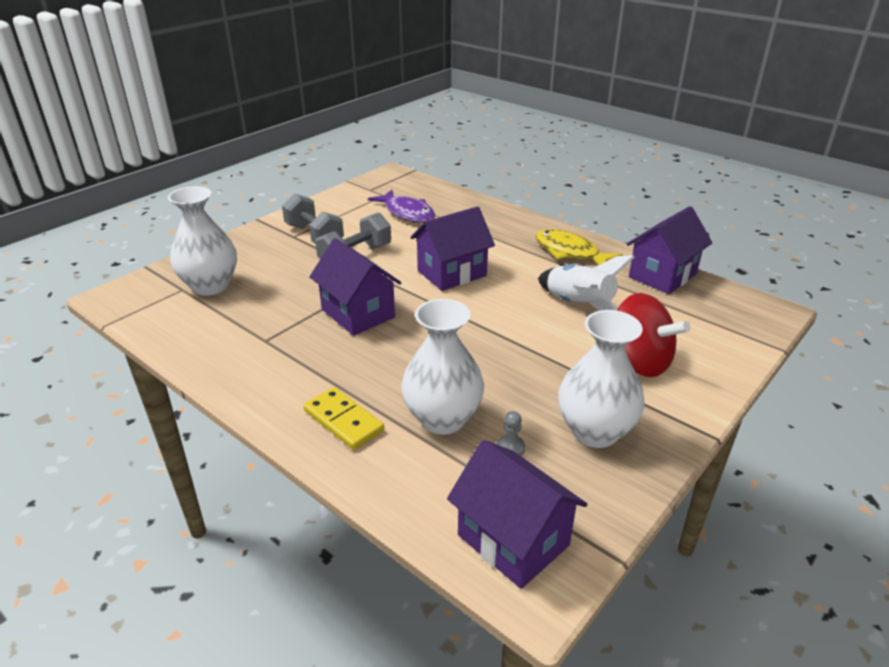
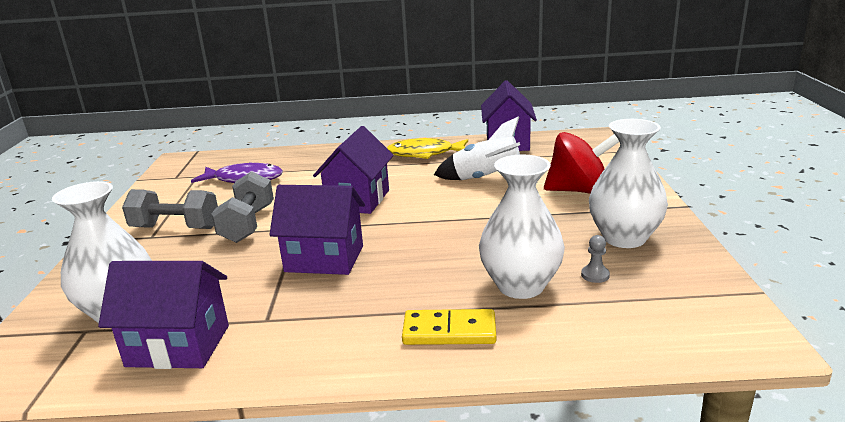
camera: 40 degrees left, 10 degrees down
(513, 540) = (694, 322): purple house -> purple house (178, 346)

